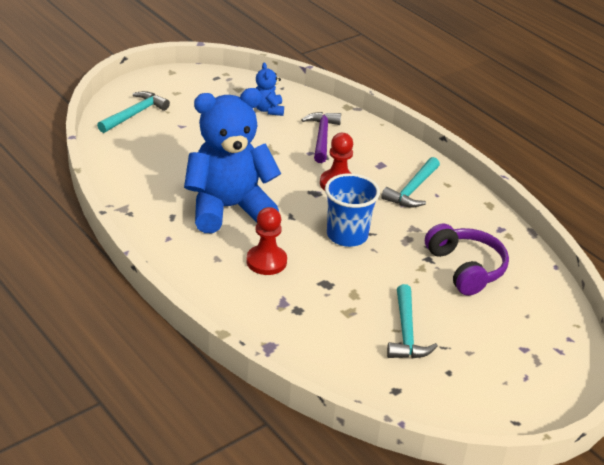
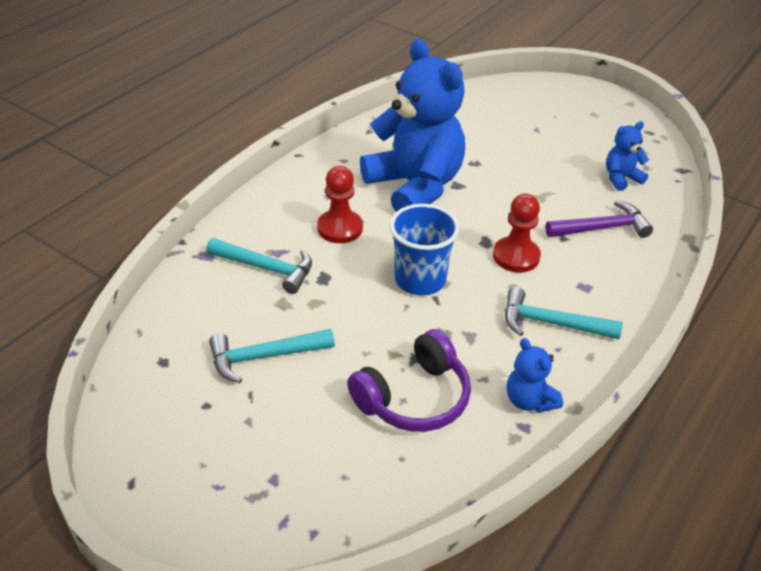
camera: 75 degrees right, 5 degrees up
(135, 114) = (532, 99): turquoise hammer -> turquoise hammer (267, 268)
(479, 220) = (529, 400): none -> blue teddy bear

